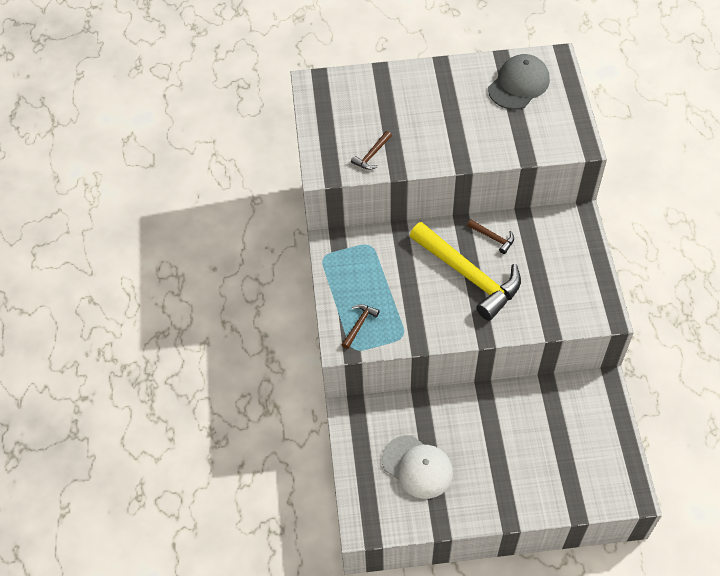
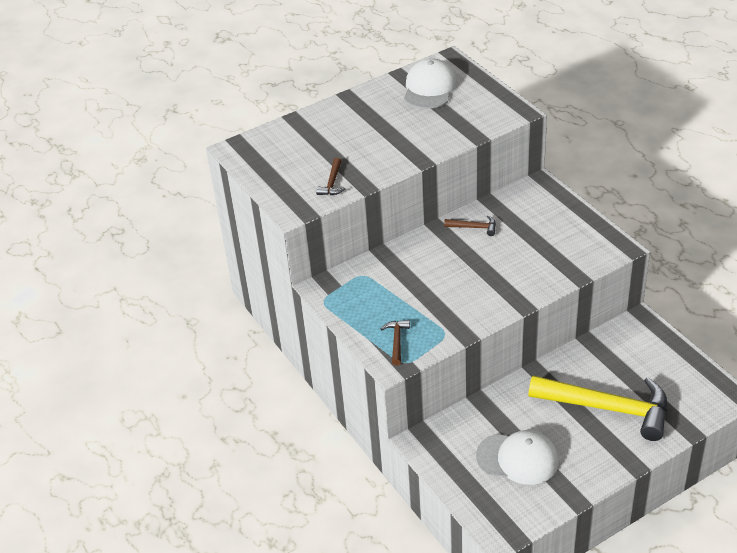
camera: 25 degrees left, 15 degrees down
(469, 276) = (473, 264): yellow hammer -> yellow hammer (608, 408)
(519, 84) = (429, 88): grey cap -> white cap

